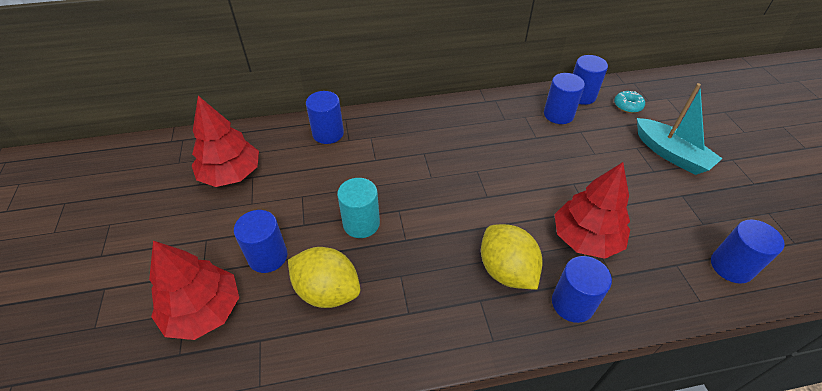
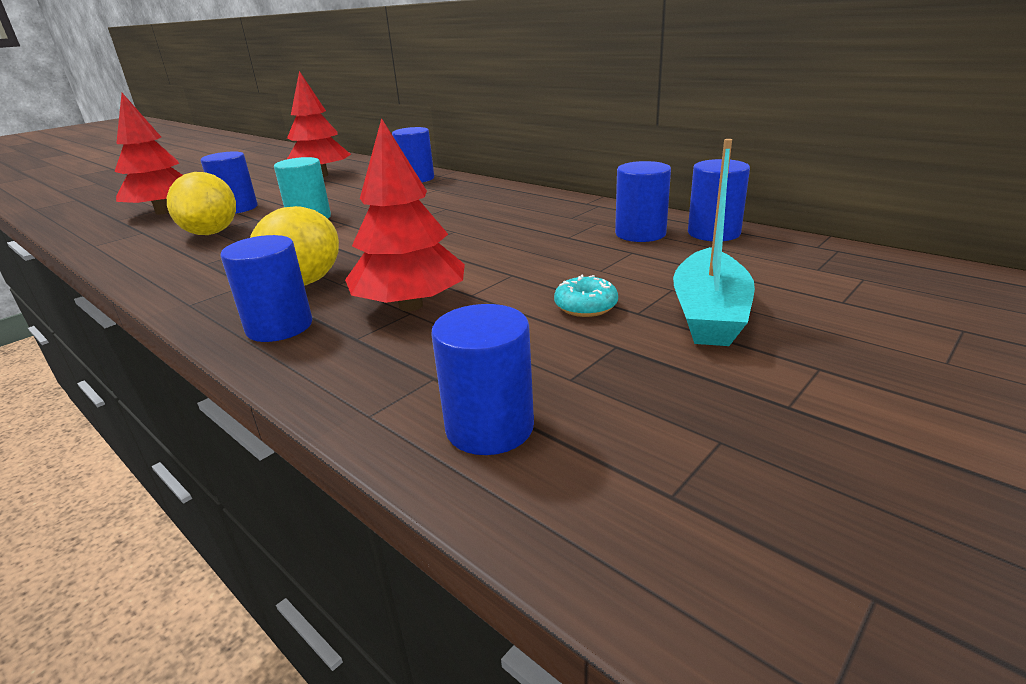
camera: 55 degrees right, 20 degrees down
(627, 106) = (763, 260): turquoise donut -> turquoise donut (585, 306)

